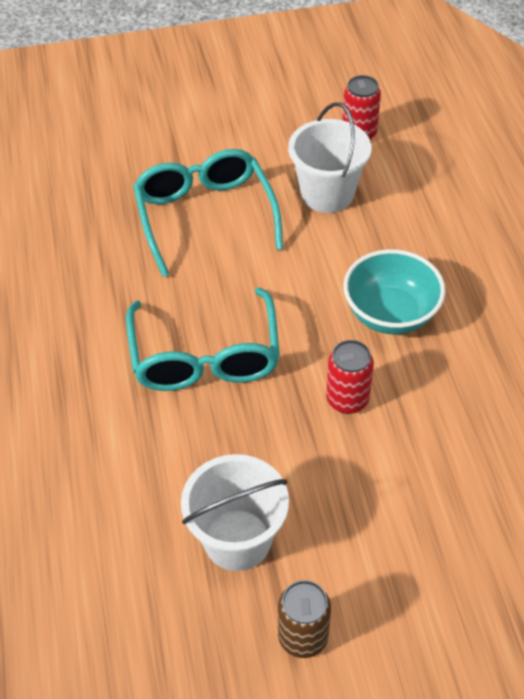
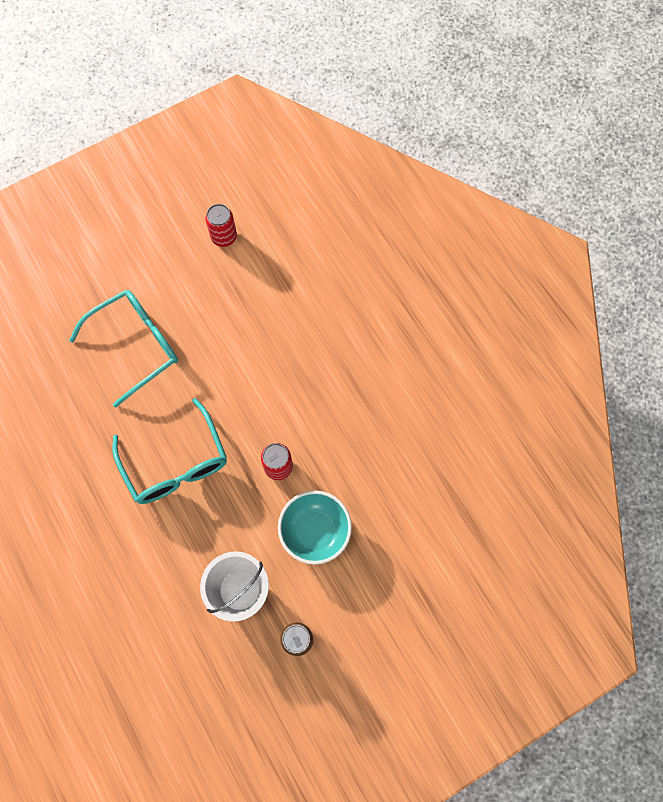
camera: 20 degrees left, 20 degrees up
(205, 215) = (136, 345): turquoise glasses -> turquoise glasses turned 90 degrees clockwise
(327, 194) = (217, 300): white bucket -> none
(390, 314) = (288, 390): turquoise bowl -> turquoise bowl (315, 531)

